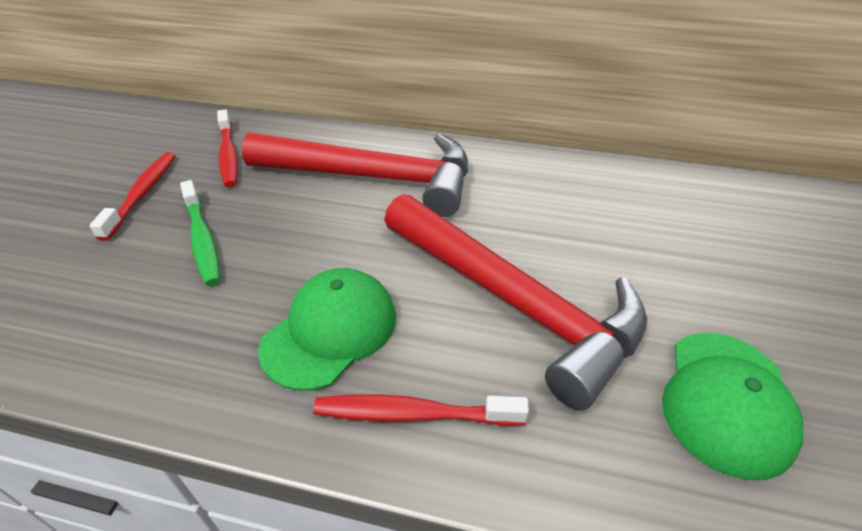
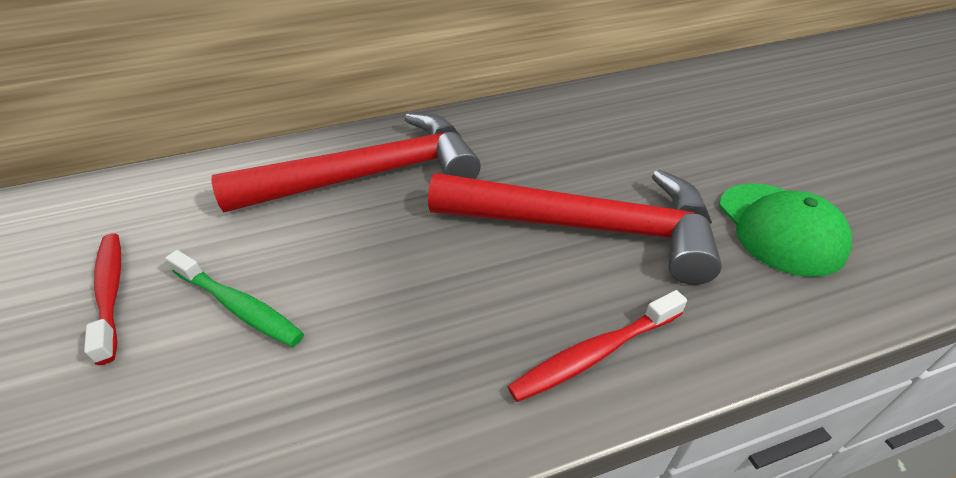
camera: 30 degrees left, 0 degrees up
(228, 155) = (186, 211): red toothbrush -> none
(330, 331) = (459, 325): green cap -> none

